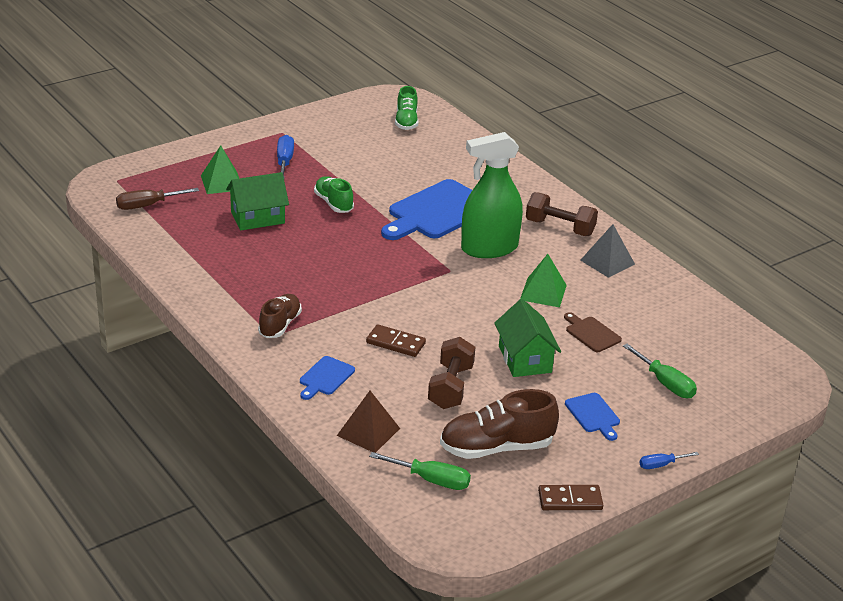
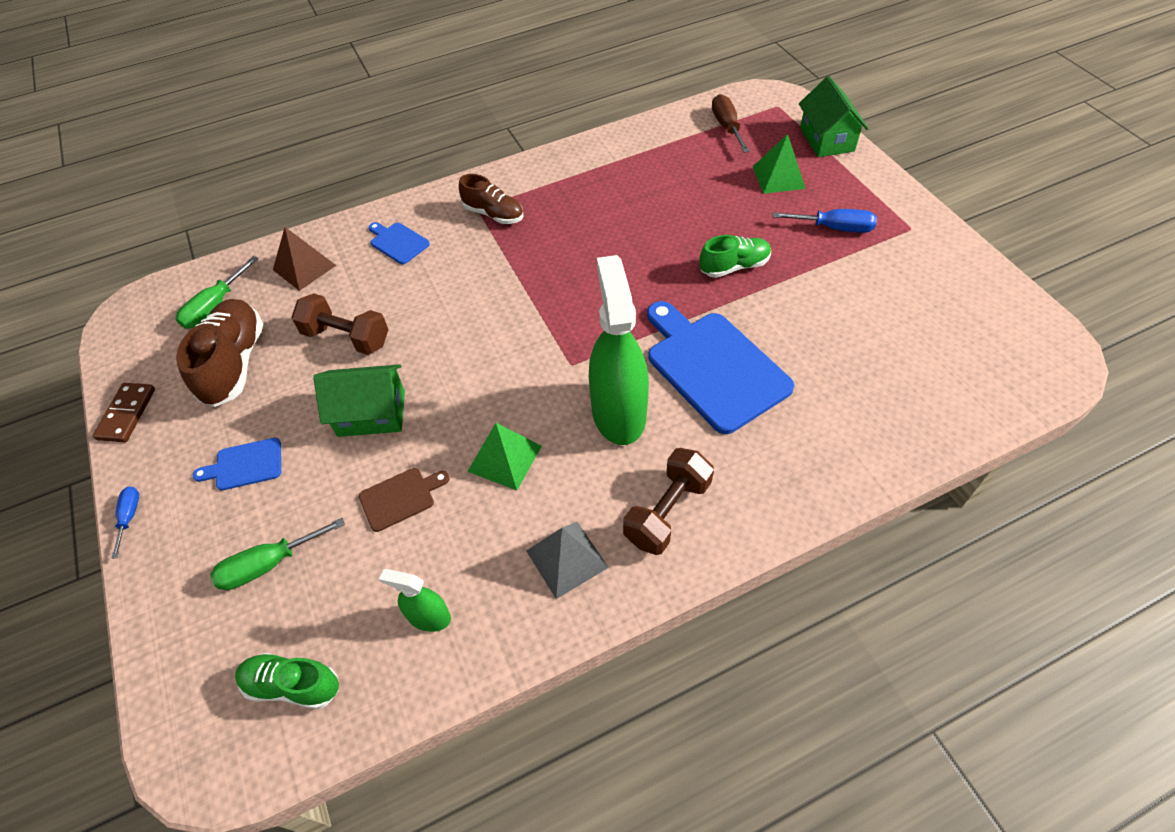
camera: 105 degrees right, 20 degrees up
(257, 217) = (701, 203): green house -> green house (827, 139)
(396, 343) = (438, 299): brown domino -> none
(406, 121) = (975, 359): green shoe -> green shoe (293, 685)
(668, 309) = (429, 617): none -> green spray bottle

